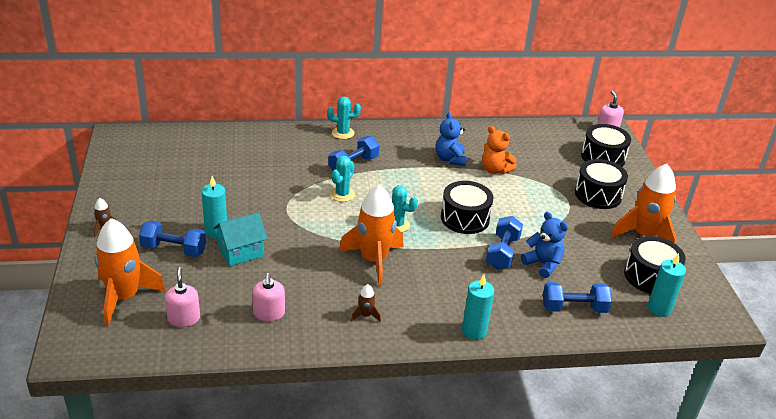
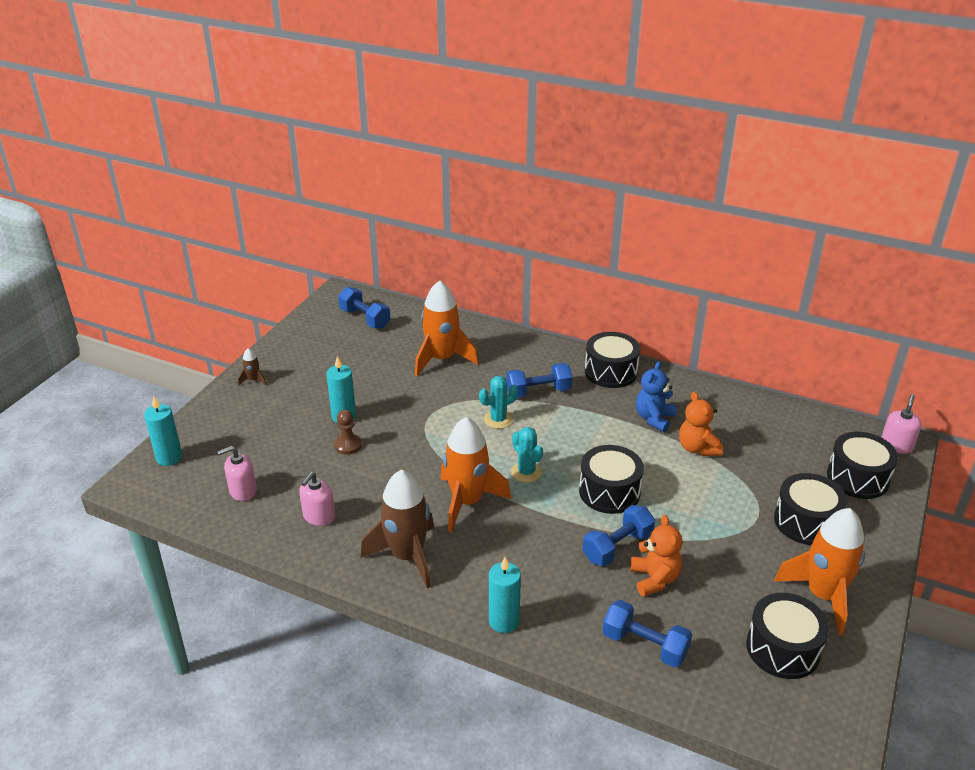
camera: 35 degrees right, 0 degrees up
(124, 297) = (213, 451): orange rocket -> orange rocket (442, 359)
(174, 249) = (292, 421): blue dumbbell -> blue dumbbell (365, 318)
(184, 318) = (243, 491): pink soap dispenser -> pink soap dispenser turned 135 degrees counterclockwise
(241, 252) = (348, 445): turquoise house -> brown pawn
(343, 133) = (558, 353): turquoise cactus -> none
(365, 315) = (407, 556): brown rocket -> brown rocket, size x2.39
(392, 136) = (610, 372): none -> black drum
(543, 264) = (654, 579): blue teddy bear -> orange teddy bear
(659, 308) = (756, 693): turquoise candle -> turquoise candle (169, 458)

